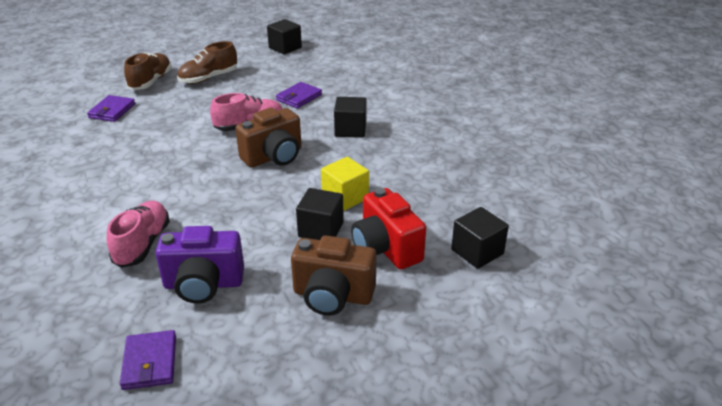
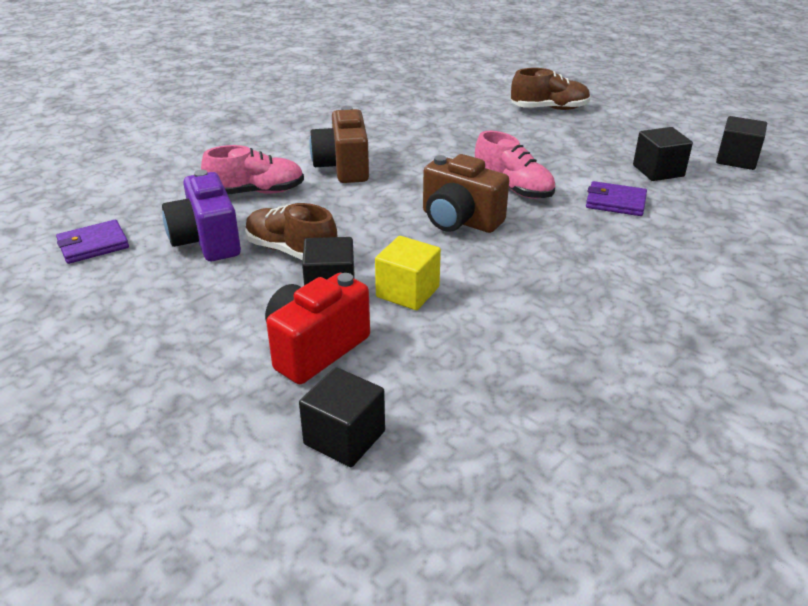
camera: 70 degrees right, 0 degrees up
(112, 111) = (471, 109): purple wallet -> none
(208, 78) = (594, 135): brown shoe -> brown shoe (291, 251)
(332, 296) = (211, 327): brown camera -> brown camera (343, 167)
(350, 130) = (572, 260): black cube -> black cube (658, 171)

